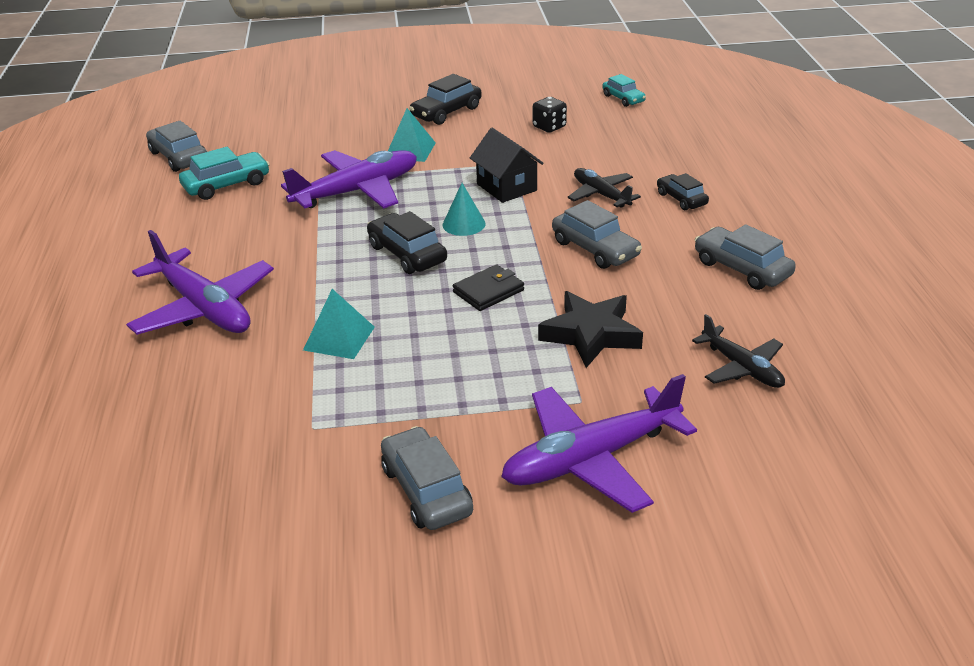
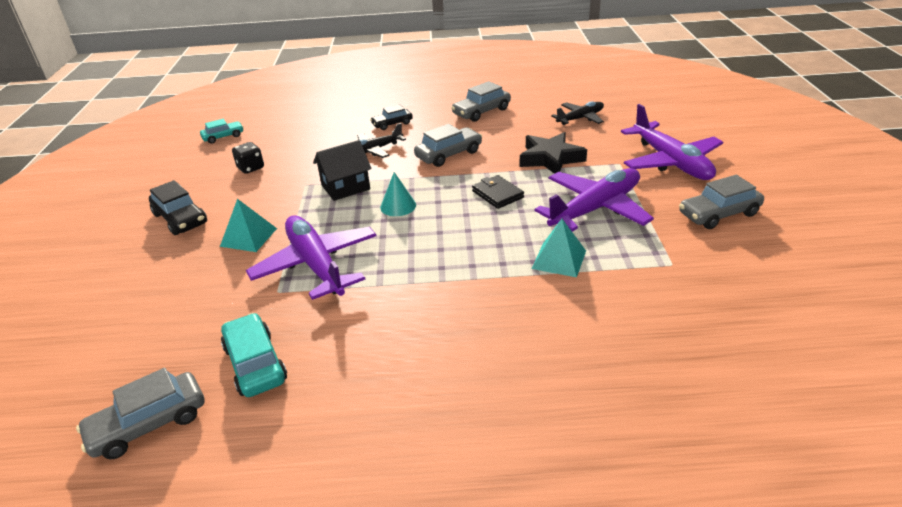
camera: 85 degrees left, 0 degrees up
(204, 308) = (512, 346): purple plane -> purple plane (595, 209)
(407, 254) = (438, 232): black car -> none

